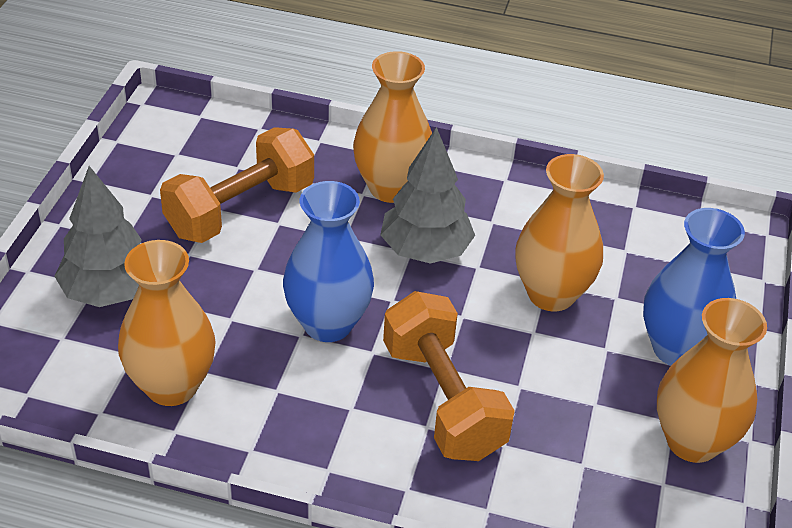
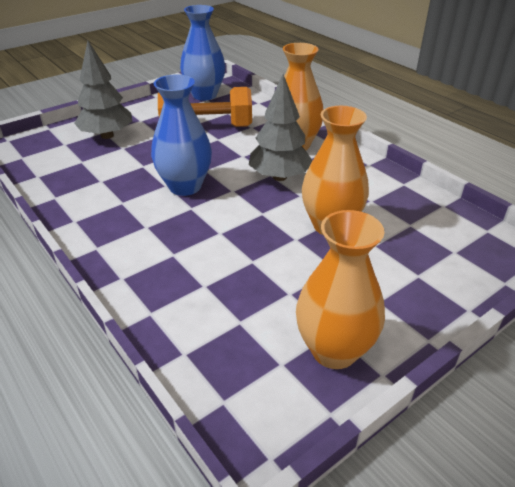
camera: 40 degrees right, 5 degrees down
(172, 386) = (79, 179): orange vase -> none
(443, 399) = (199, 246): orange dumbbell -> none
(677, 349) = (386, 291): blue vase -> blue vase (204, 95)

